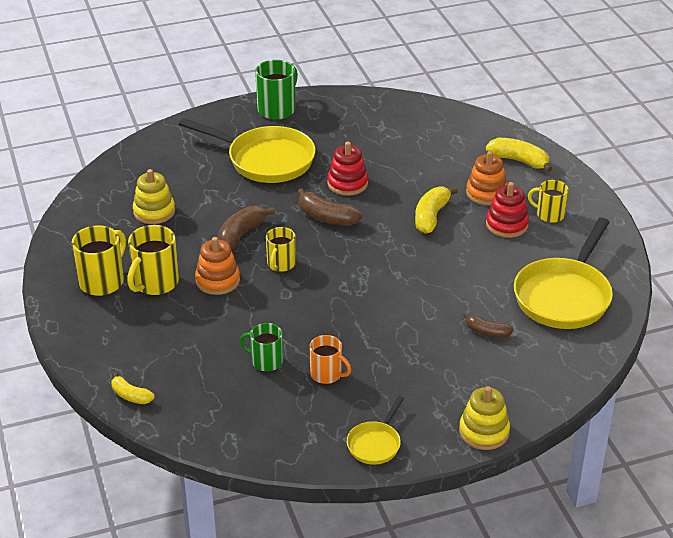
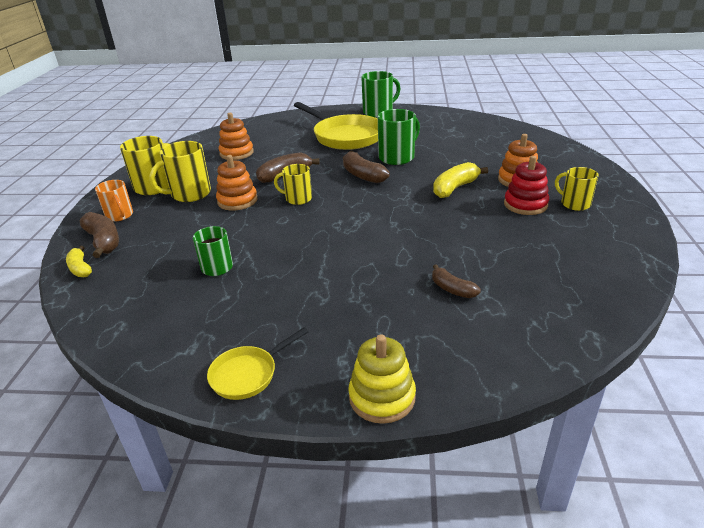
camera: 25 degrees right, 5 degrees down
(121, 362) = (104, 241): none -> brown banana
(154, 211) = (236, 153): yellow stacking toy -> orange stacking toy
(281, 264) = (298, 199): yellow mug -> yellow mug turned 60 degrees clockwise
(327, 374) = (260, 291): orange mug -> orange mug (120, 216)
(347, 183) = (397, 157): red stacking toy -> green mug
(519, 161) = (562, 163): yellow banana -> none
(564, 296) = (559, 274): yellow pan -> none

